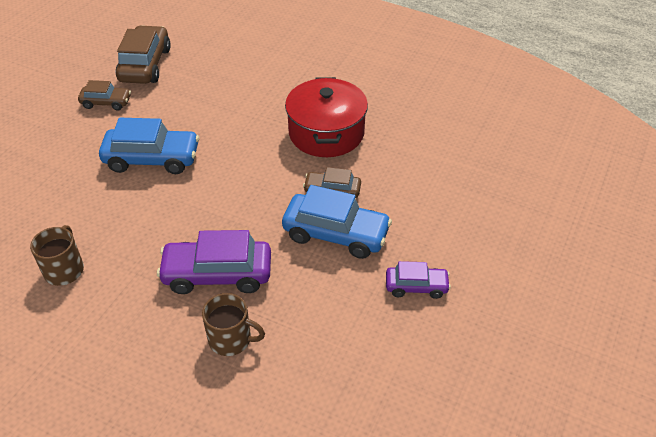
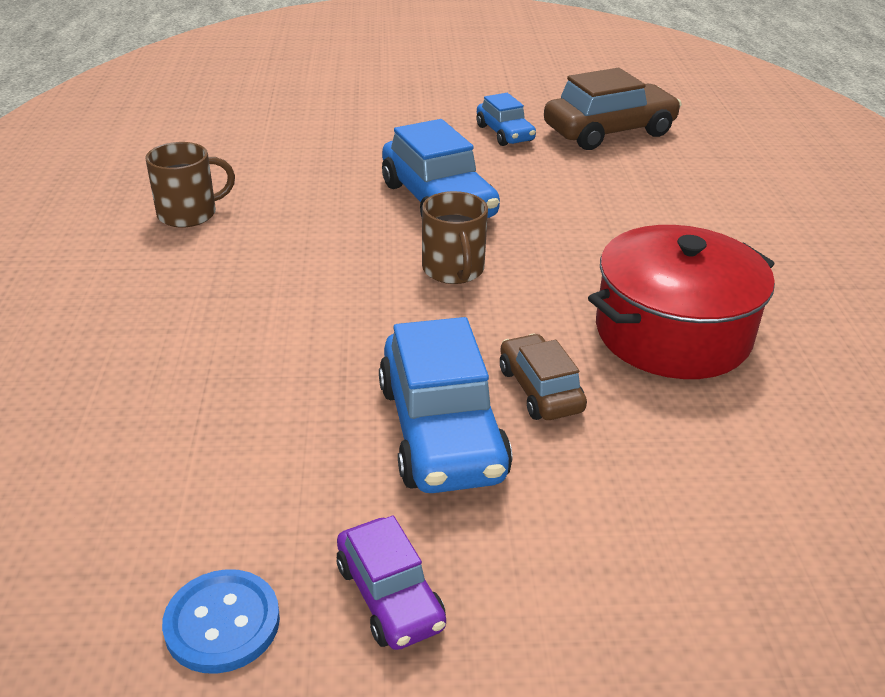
camera: 60 degrees right, 10 degrees down
(106, 102) = (505, 133): brown car -> blue car
(217, 274) = (259, 335): purple car -> none
(231, 339) = (135, 396): brown mug -> brown mug (453, 270)
(400, 344) = (222, 623): none -> blue button

